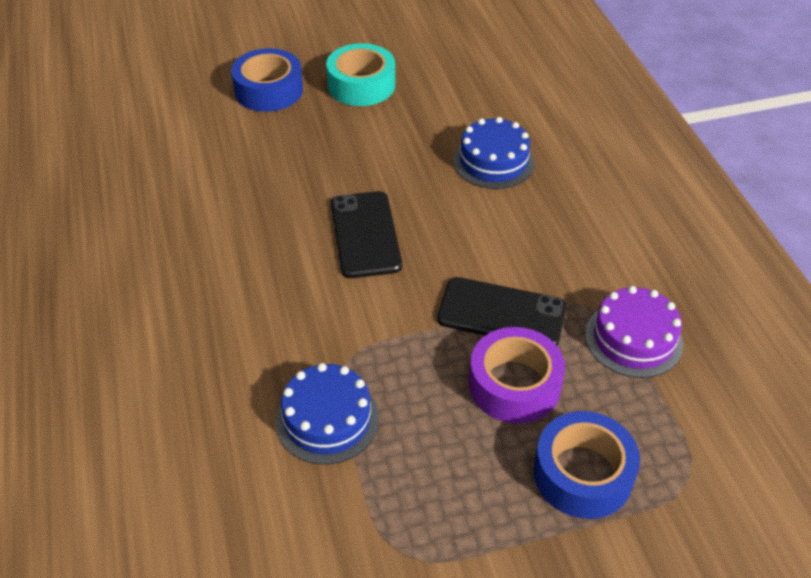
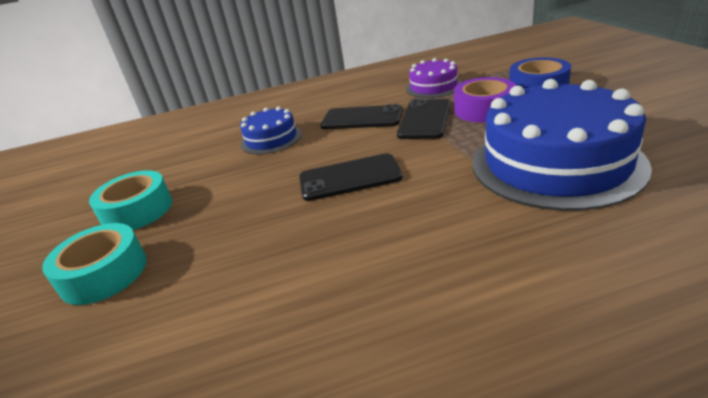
camera: 85 degrees left, 15 degrees down
(269, 90) = (104, 273): blue tape -> turquoise tape
(327, 419) = (555, 163): blue cake -> blue cake, size x1.97
(529, 247) = (362, 118): none -> black phone

